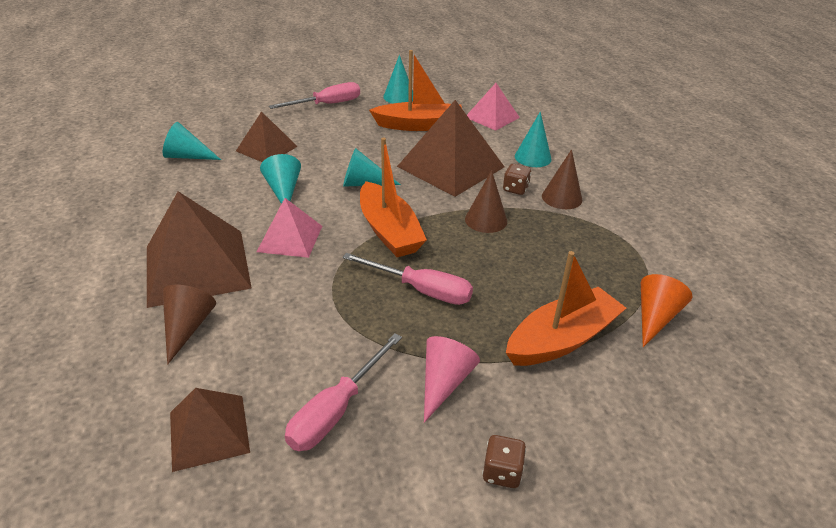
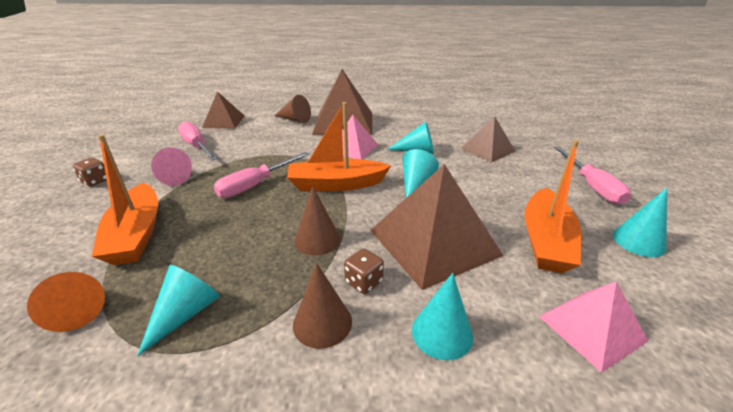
camera: 110 degrees right, 5 degrees down
(187, 156) = (477, 124): turquoise cone -> turquoise cone (185, 313)

